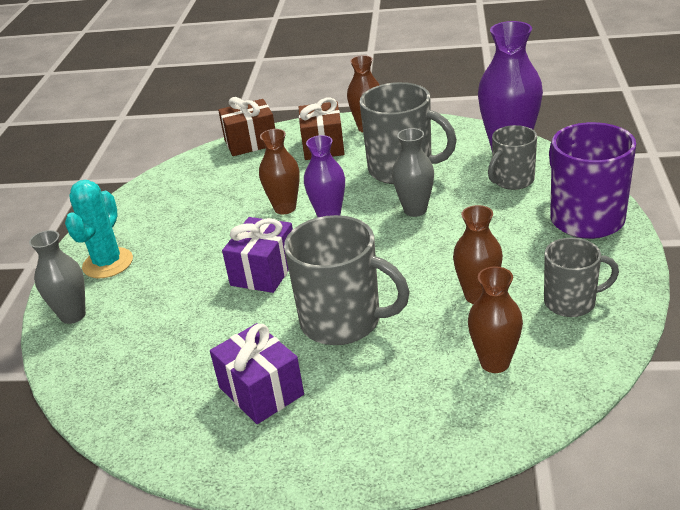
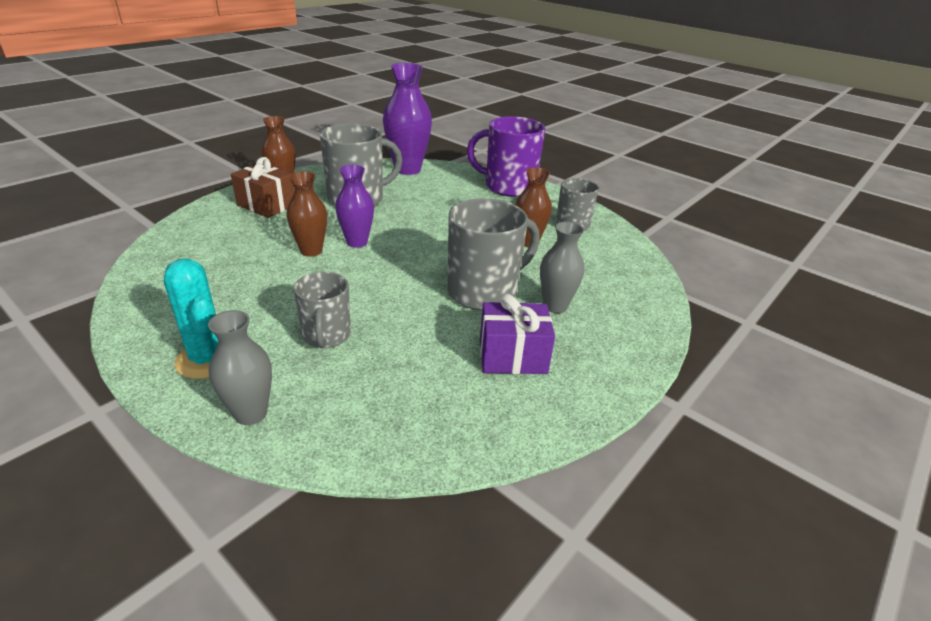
camera: 60 degrees left, 0 degrees up
(251, 142) = (190, 223): brown gift -> none
(264, 271) = (373, 293): purple gift -> none
(415, 210) = (410, 217): grey vase -> grey vase (555, 306)
(495, 363) = (594, 266): brown vase -> none
(512, 180) = (438, 183): grey mug -> grey mug (326, 336)

